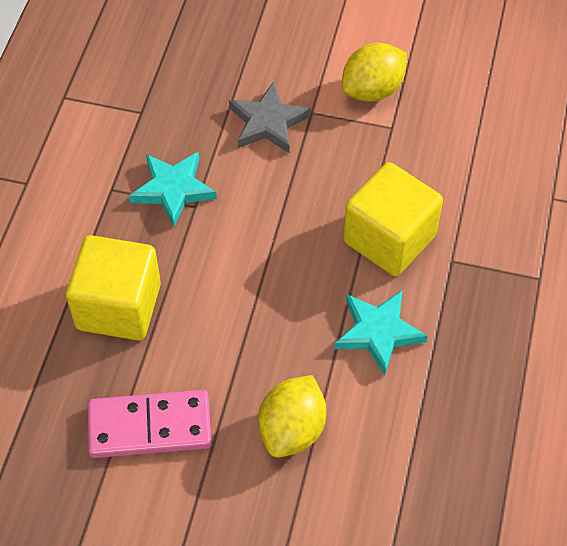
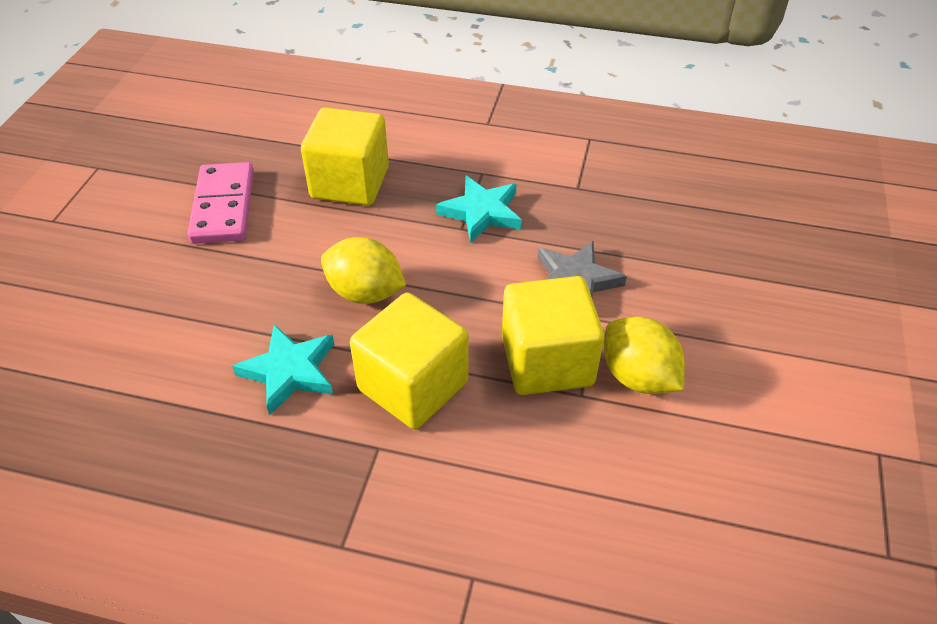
camera: 90 degrees right, 10 degrees down
(292, 429) = (193, 300): yellow lemon -> yellow lemon (365, 293)
(359, 147) = (547, 361): none -> yellow cube

